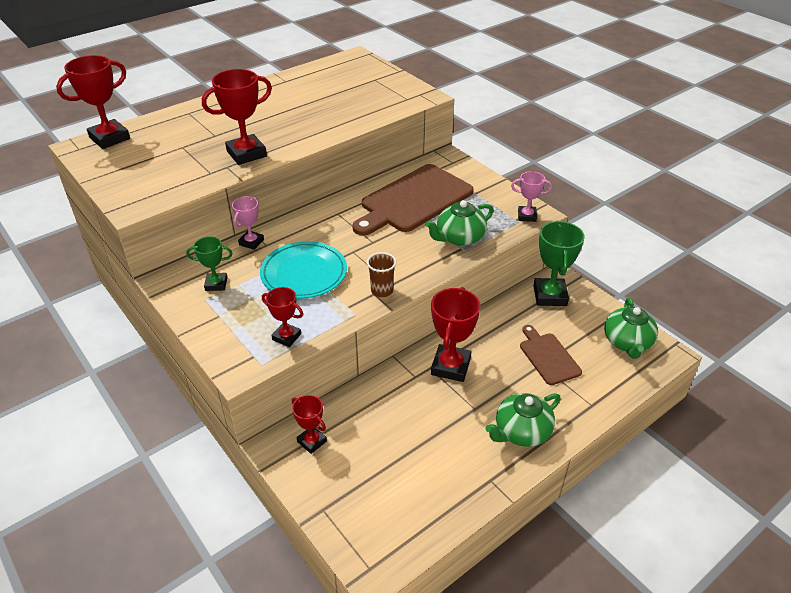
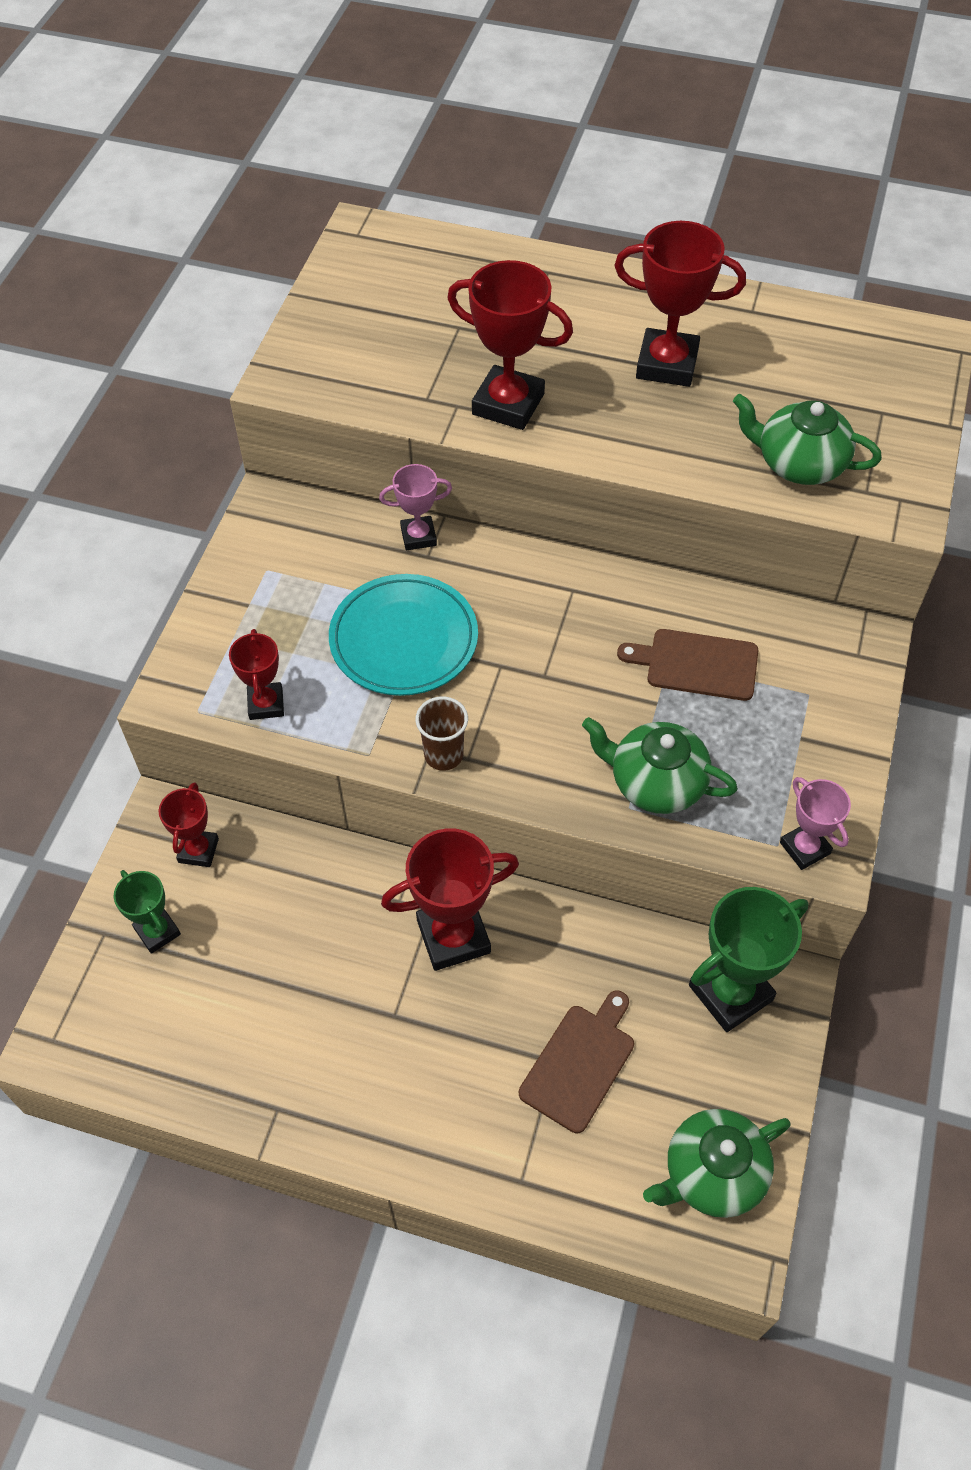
camera: 55 degrees right, 15 degrees up
(109, 138) = (408, 244): red trophy -> red trophy (667, 364)
(216, 284) = (304, 559): green trophy -> green trophy (157, 931)
(413, 200) = (696, 664): brown cutting board -> brown cutting board, size x0.52
(521, 431) = (394, 1104): green teapot -> green teapot (799, 463)

